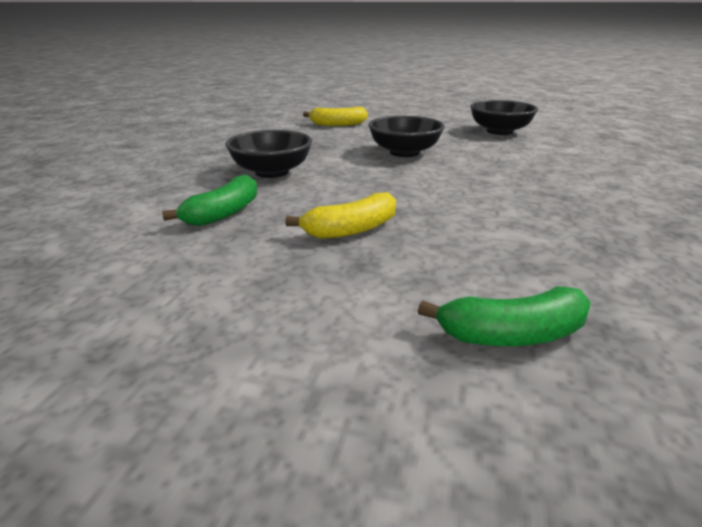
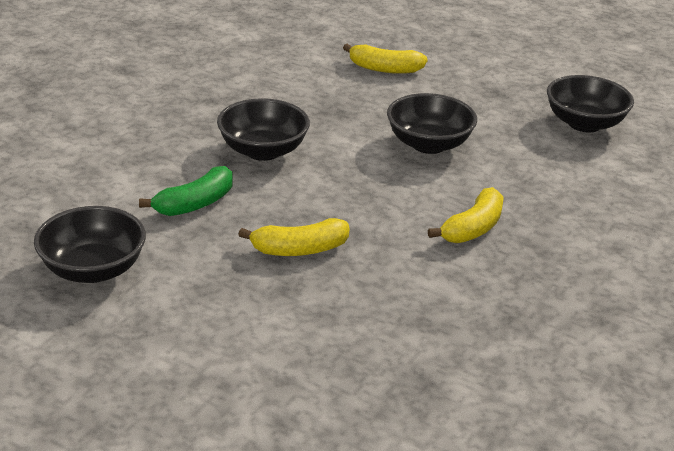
camera: 15 degrees right, 5 degrees up
(117, 288) = (93, 269): none -> black bowl
(491, 191) = (473, 228): none -> yellow banana
(512, 335) = (355, 373): green banana -> none

